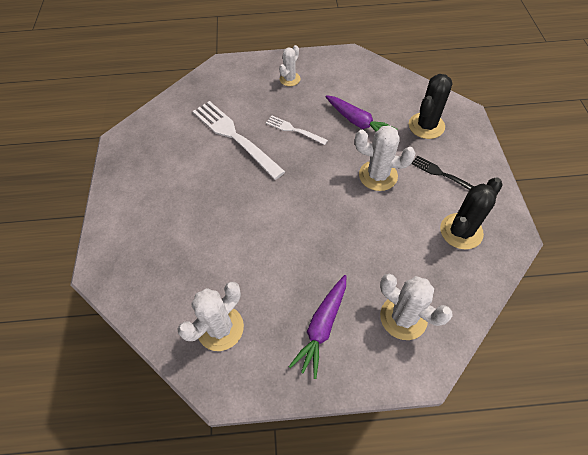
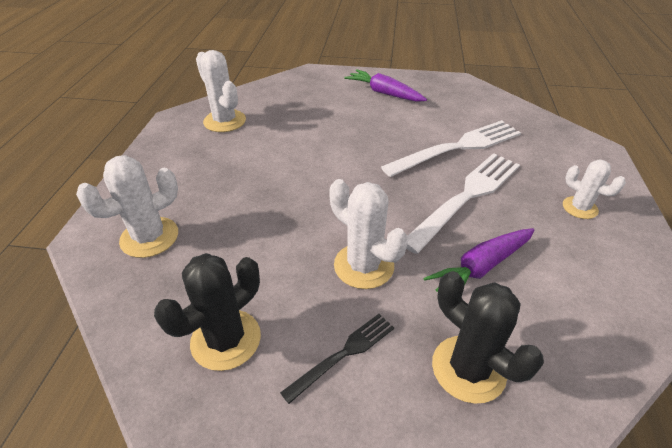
camera: 100 degrees right, 15 degrees down
(293, 130) = (467, 196): white fork -> white fork, size x1.89
(322, 327) = (183, 176): purple carrot -> purple carrot (384, 93)
(378, 175) = (363, 266): white cactus -> white cactus turned 75 degrees counterclockwise
(461, 231) = (226, 339): black cactus -> black cactus turned 75 degrees clockwise

